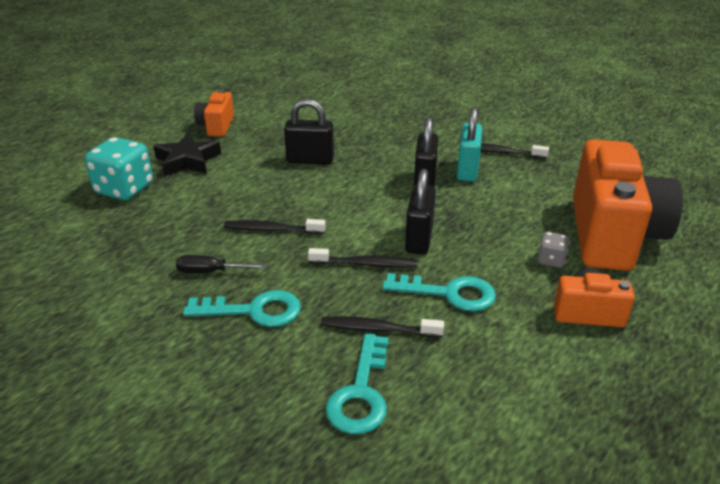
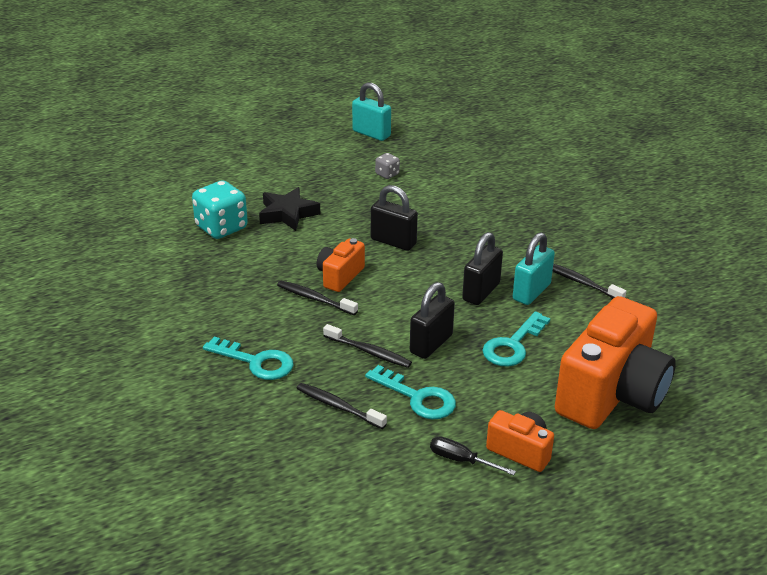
camera: 25 degrees right, 0 degrees up
(211, 272) = (244, 321): black screwdriver -> black screwdriver (461, 460)
(216, 126) = (334, 184): orange camera -> orange camera (340, 276)
(221, 81) = (371, 134): none -> turquoise padlock
(361, 393) = (290, 447): turquoise key -> turquoise key (513, 345)
(551, 260) = (531, 398): grey dice -> grey dice (387, 174)

